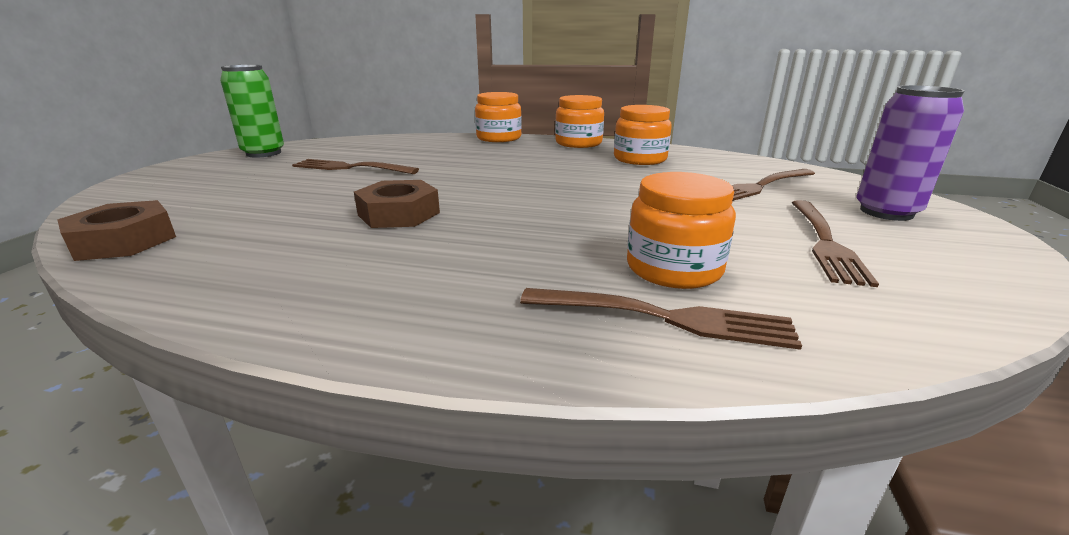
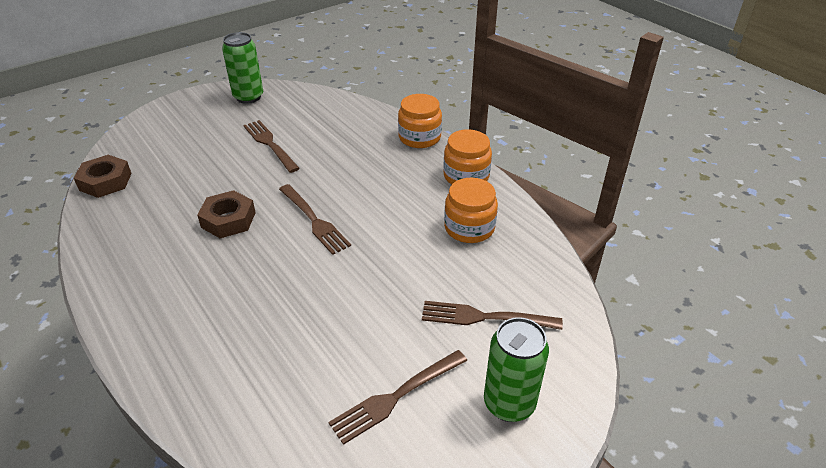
camera: 40 degrees right, 15 degrees up
(664, 318) = (214, 384): brown fork -> brown fork (314, 220)
(673, 268) = (276, 357): orange jar -> none
(886, 212) = (509, 403): purple can -> green can

